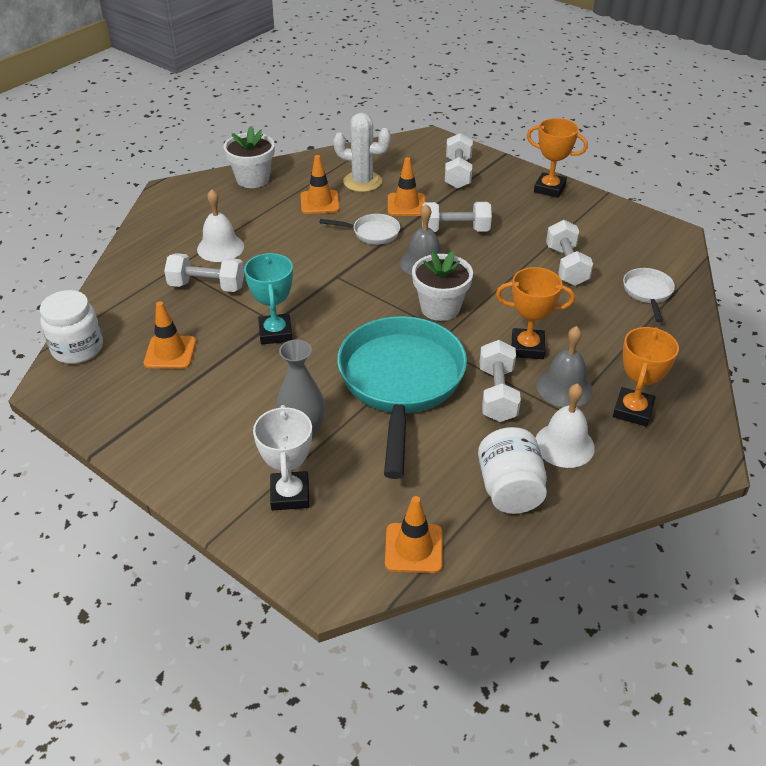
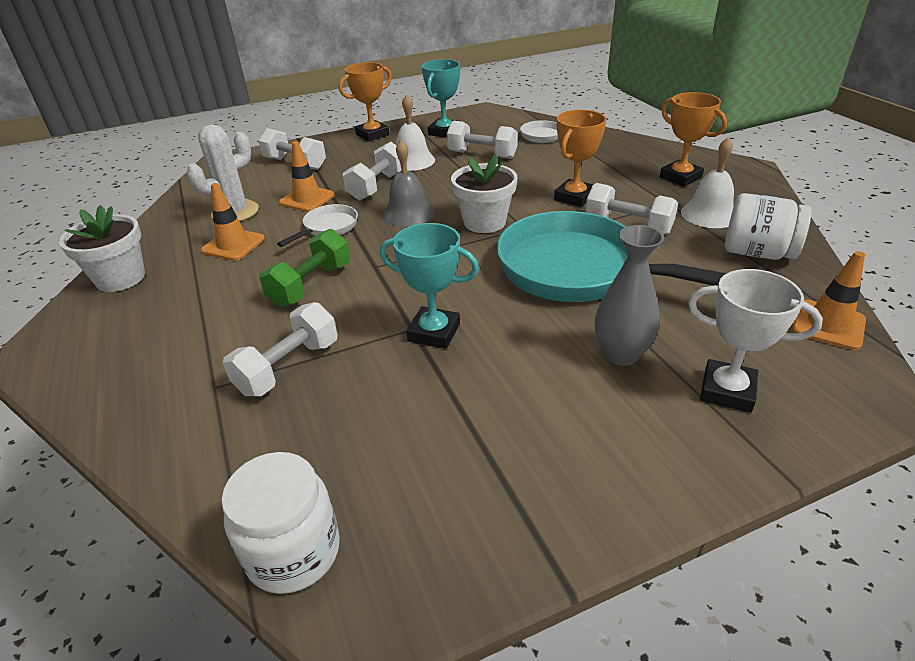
camera: 60 degrees left, 5 degrees down
(170, 352) = (395, 437): orange traffic cone -> none
(220, 247) = (222, 337): white bell -> white bell (412, 161)
(295, 257) = (311, 285): none -> green dumbbell
(564, 387) = (636, 195): grey bell -> none
(595, 227) = (444, 132): none -> turquoise trophy

